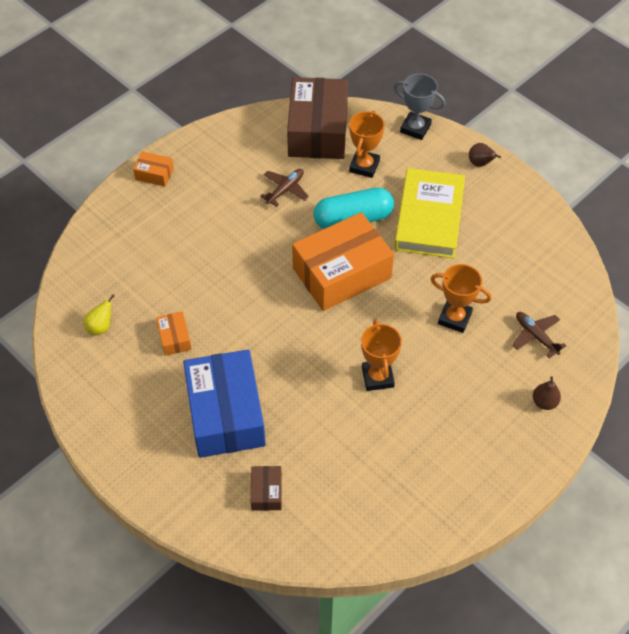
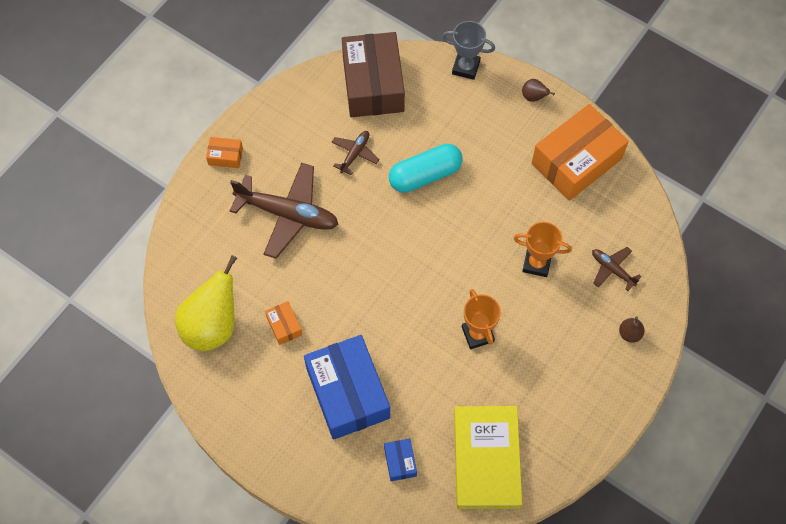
camera: 10 degrees left, 10 degrees up
(101, 327) = (212, 326): yellow pear -> yellow pear, size x2.37
(204, 235) = (288, 214): none -> brown plane
(266, 492) = (400, 462): brown box -> blue box
(342, 273) = (425, 234): orange box -> orange box (576, 161)
(364, 166) = (425, 117): orange trophy -> none
(429, 217) = (495, 162): yellow book -> yellow book (486, 459)

